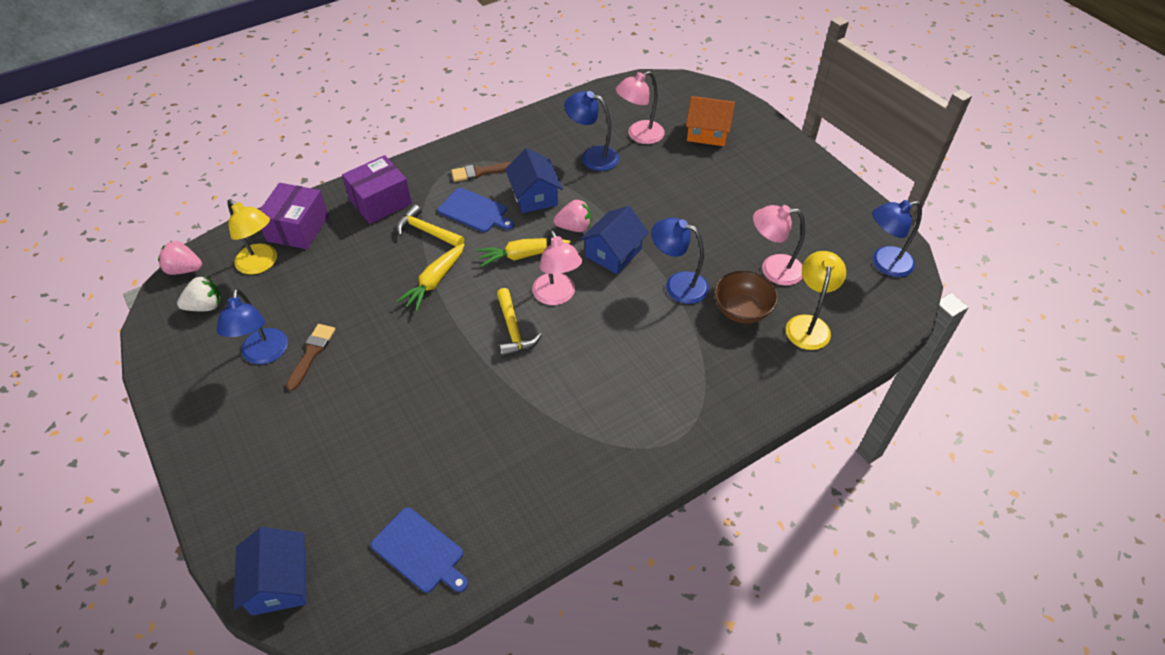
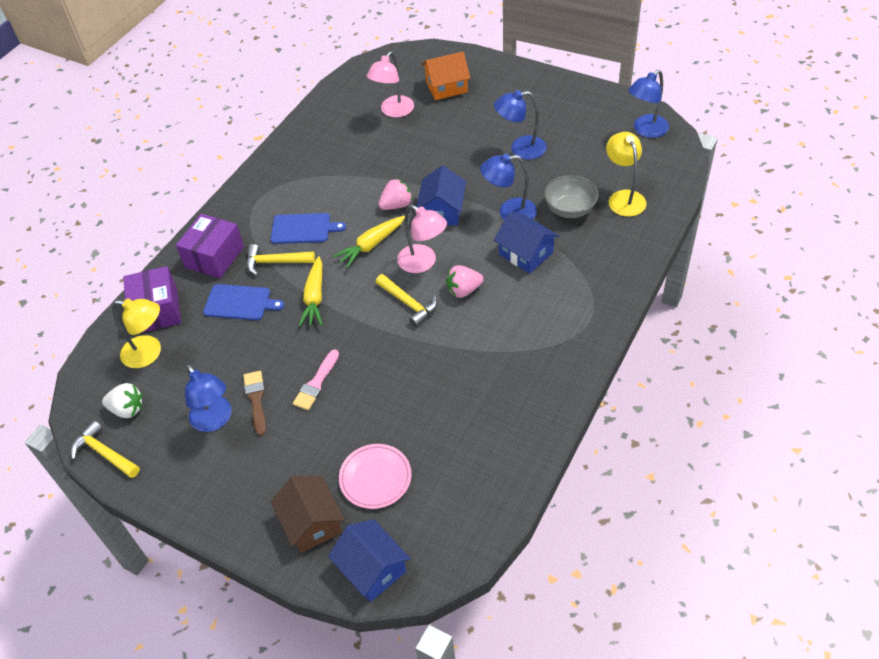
camera: 25 degrees left, 0 degrees up
(158, 336) = (104, 453): none -> yellow hammer
(184, 269) = (80, 390): pink strawberry -> pink strawberry (463, 290)
(205, 306) = (127, 409): white strawberry -> white strawberry turned 60 degrees clockwise
(264, 502) = (312, 523): none -> brown house
(352, 490) = (375, 478): none -> pink plate
(373, 365) = (316, 383): none -> pink brush
(420, 552) = (463, 491): blue cutting board -> blue cutting board (240, 303)
(481, 172) = (283, 195): brown brush -> none
(534, 196) = (344, 195): blue house -> blue house (526, 253)
(592, 157) = (368, 144): blue lamp -> blue lamp (520, 149)
(742, 310) = (570, 209): brown bowl -> grey bowl
(773, 269) = (571, 169): pink lamp -> none

